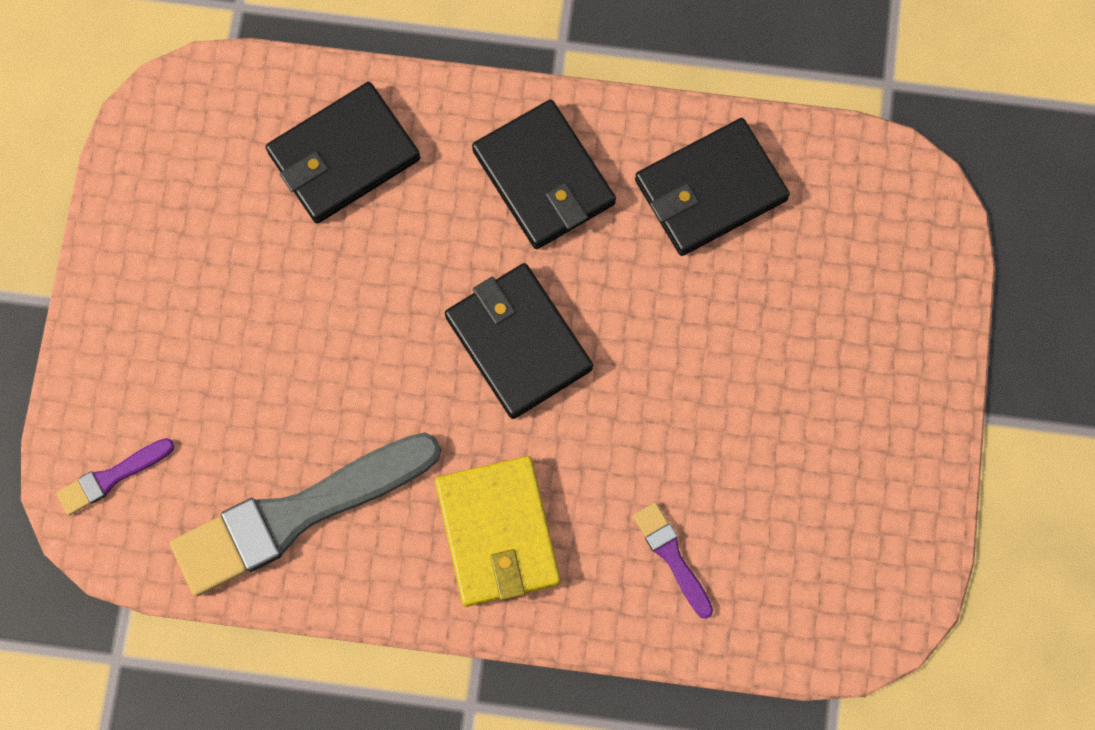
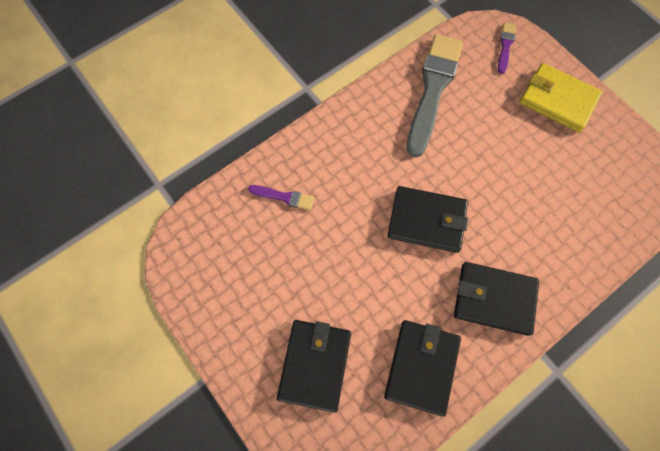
camera: 135 degrees right, 5 degrees down
(343, 156) = (577, 227): black wallet -> black wallet (315, 365)
(497, 533) = (357, 146): yellow wallet -> yellow wallet (557, 100)

